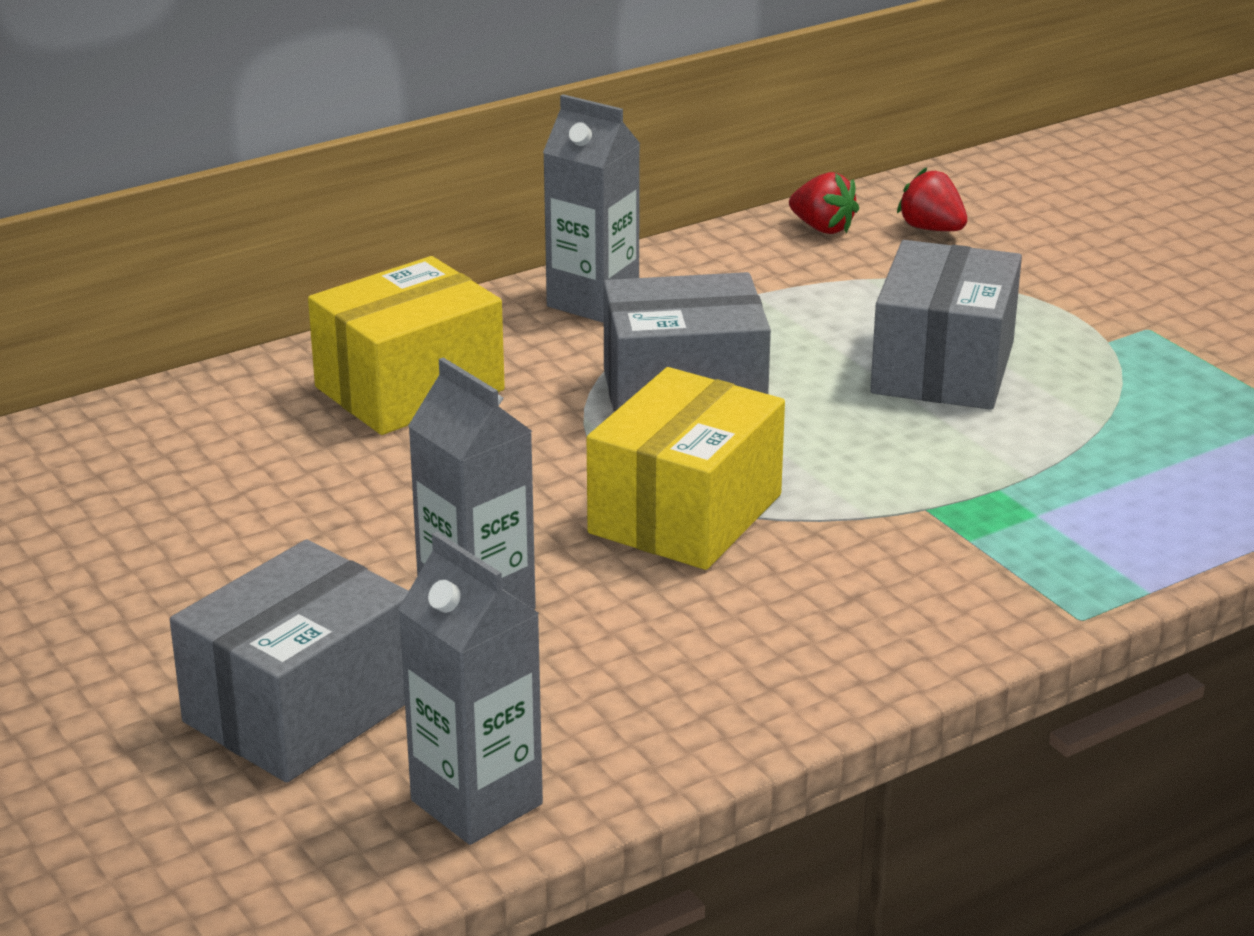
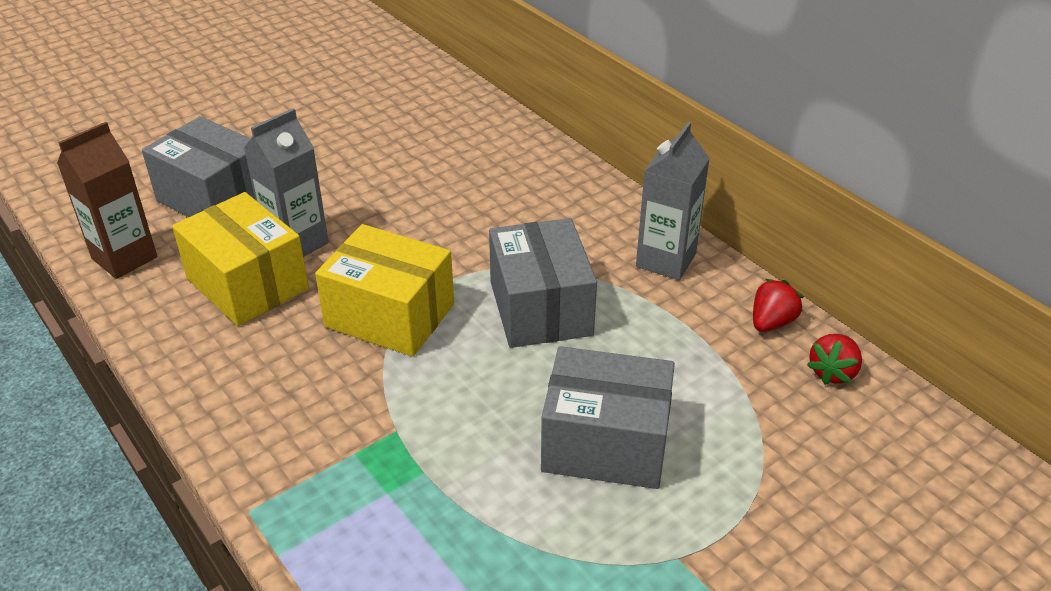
camera: 85 degrees right, 10 degrees up
(409, 388) = (532, 198): yellow box -> yellow box (247, 284)
(476, 802) = (124, 258): grey carton -> brown carton
(931, 229) = (861, 441): red strawberry -> red strawberry (771, 322)

